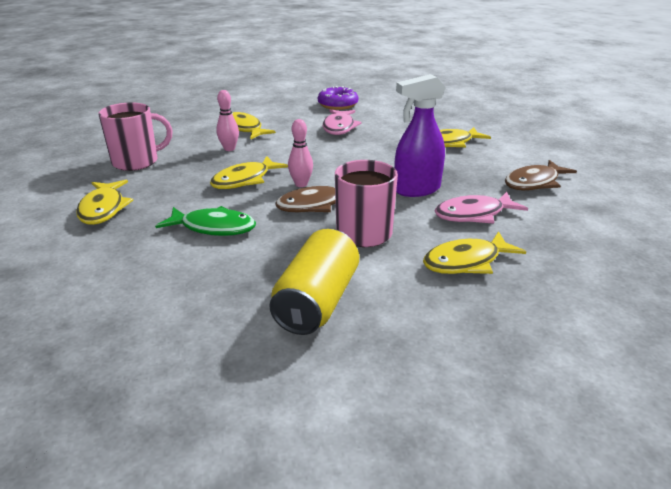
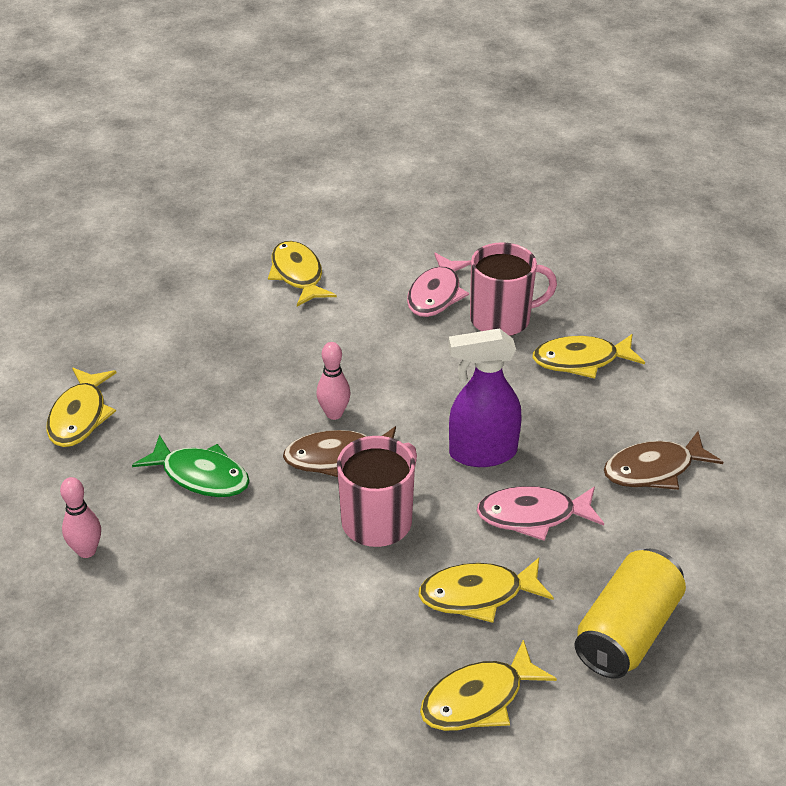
camera: 15 degrees right, 10 degrees up
(137, 162) = (136, 328): pink mug -> pink mug (502, 319)
(229, 149) = (264, 320): pink bowling pin -> pink bowling pin (86, 551)
(244, 180) = (264, 392): yellow fish -> yellow fish (478, 699)
(317, 301) = (279, 618): yellow can -> yellow can (626, 632)
(337, 105) = (457, 235): purple donut -> none

